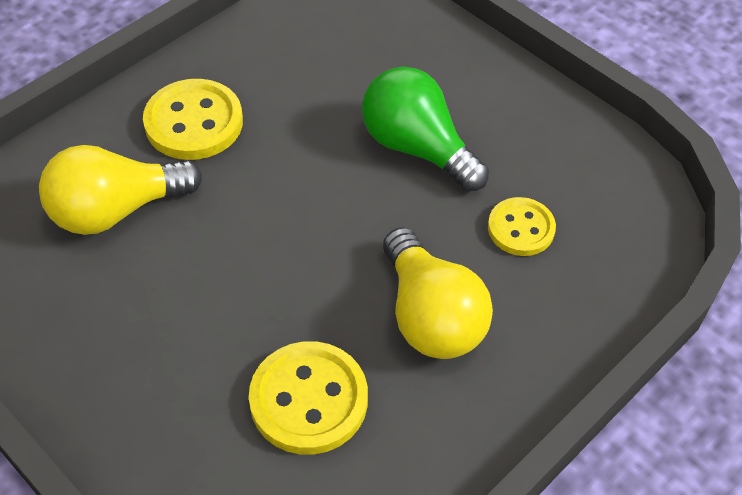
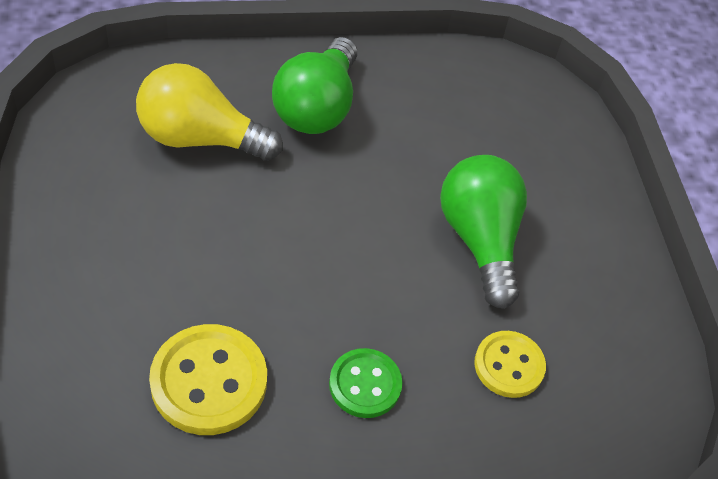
camera: 30 degrees right, 0 degrees up
(194, 122) = (317, 107): yellow button -> green light bulb
(431, 316) = (365, 384): yellow light bulb -> green button

